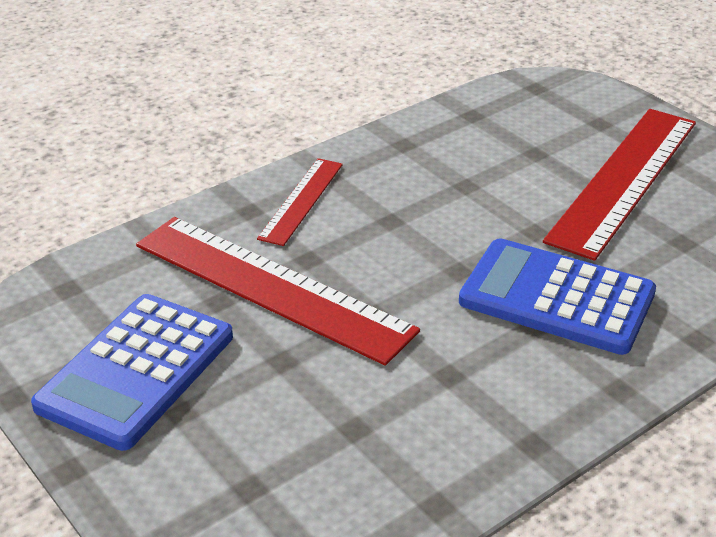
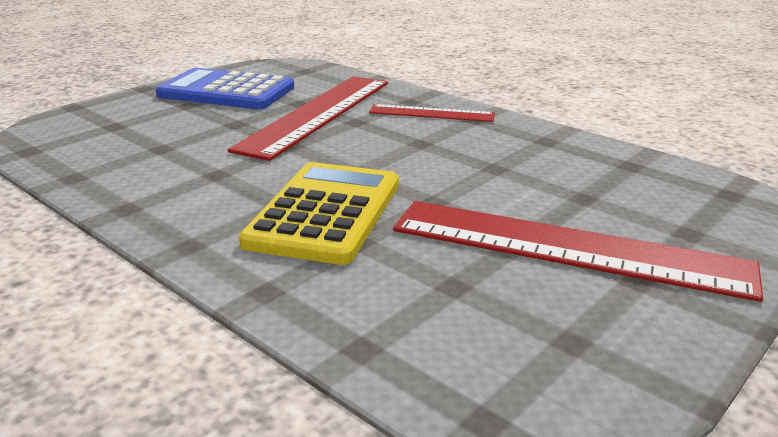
camera: 80 degrees right, 10 degrees down
(556, 298) = (325, 213): blue calculator -> yellow calculator

